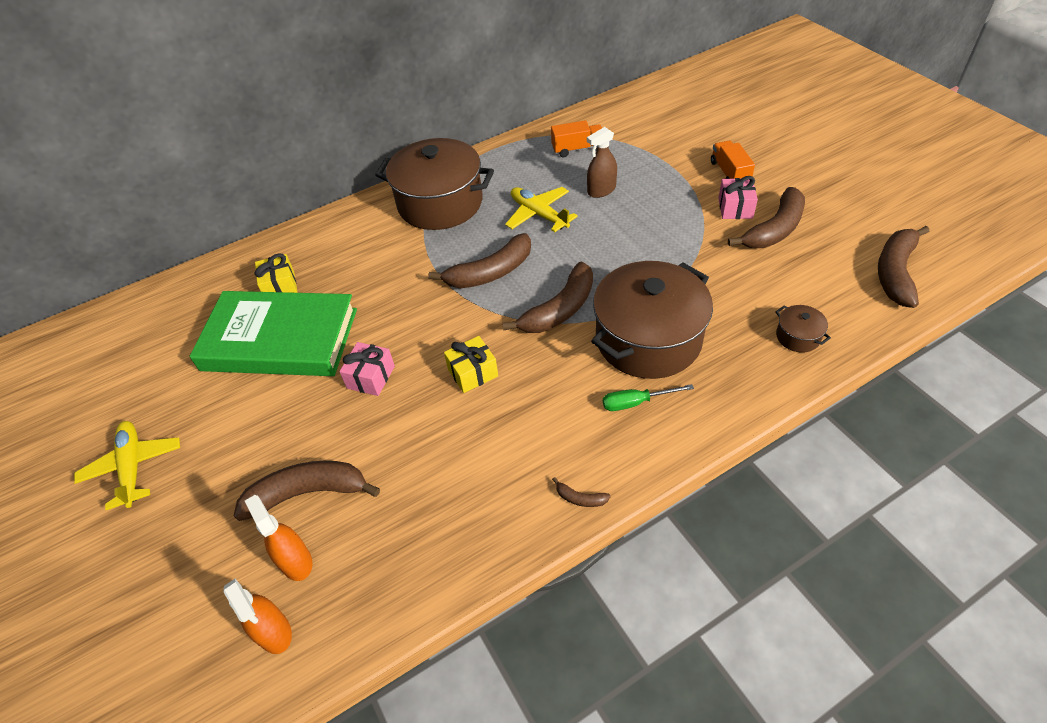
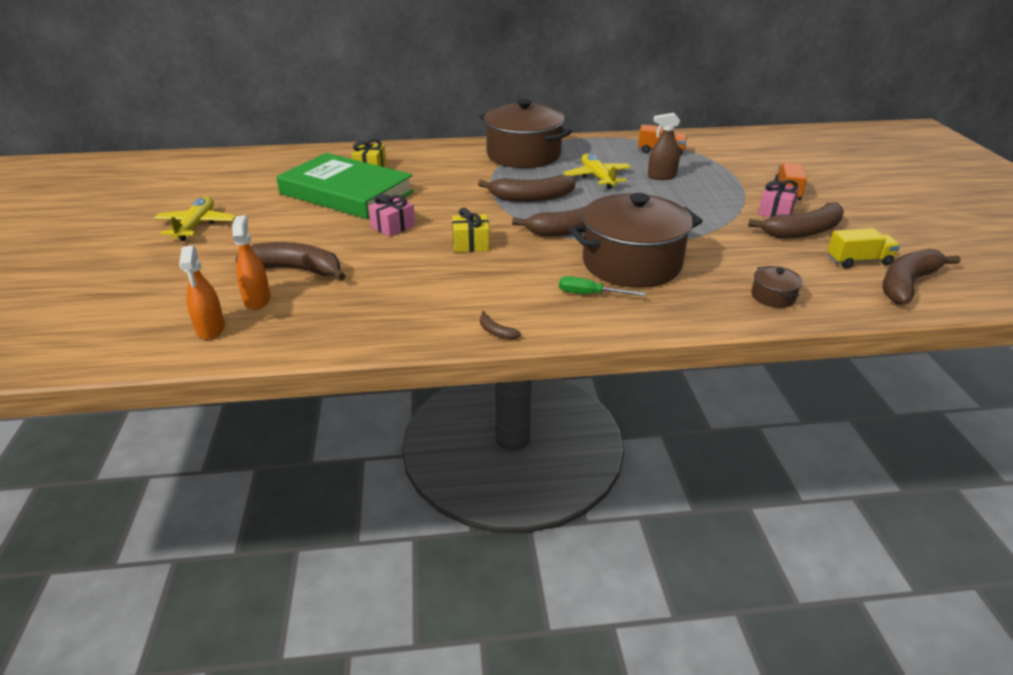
camera: 20 degrees right, 15 degrees down
(841, 255) = (858, 261): none -> yellow truck

